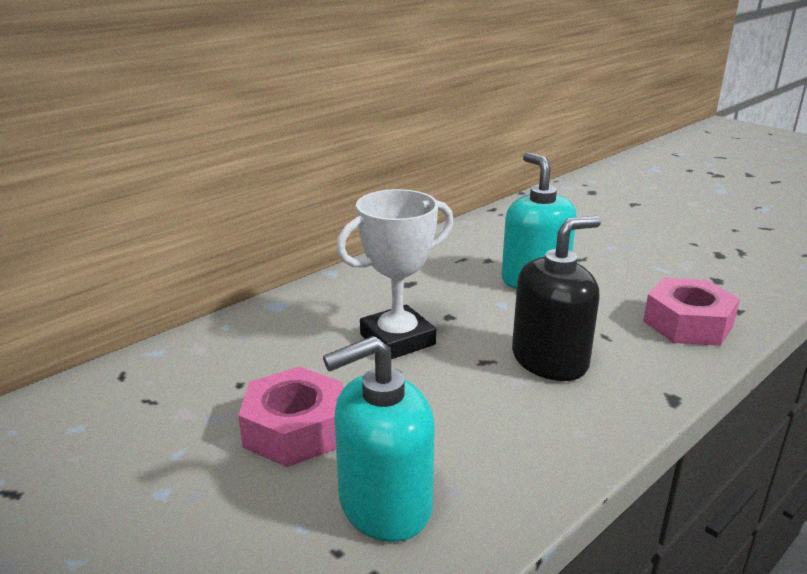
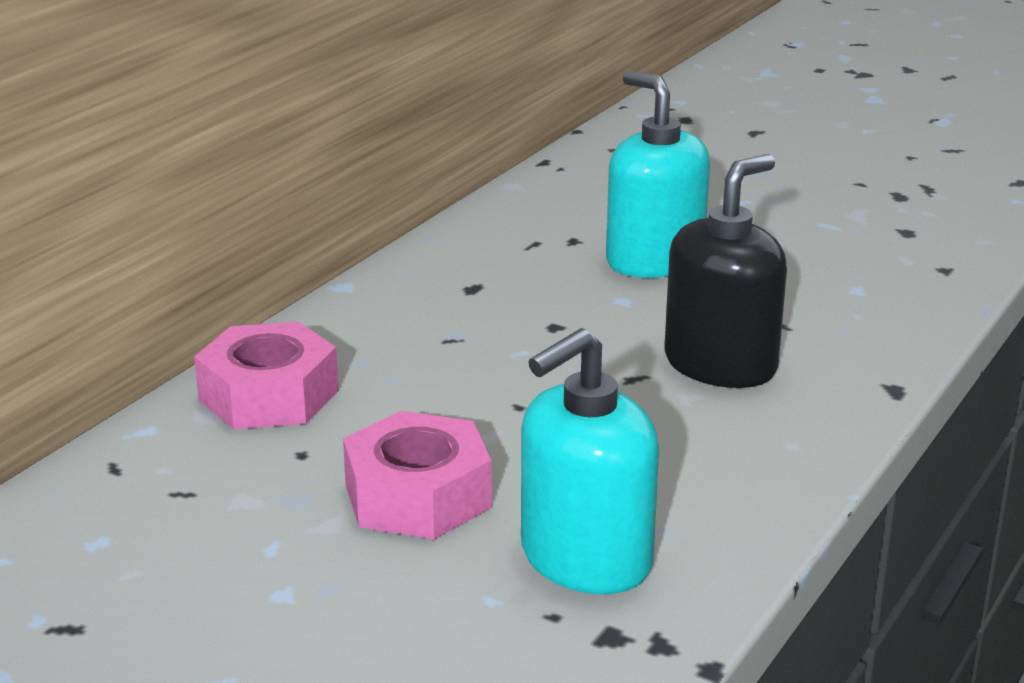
camera: 15 degrees left, 0 degrees up
(397, 339) = (497, 366): white trophy -> none
(688, 324) = (885, 295): pink nut -> pink nut (269, 395)

